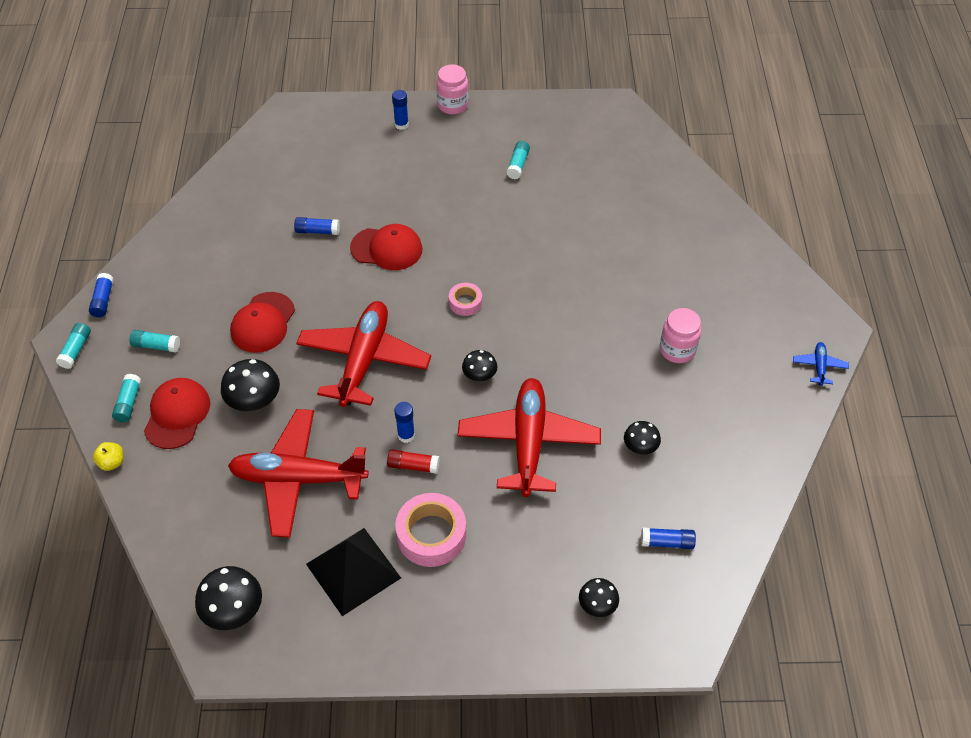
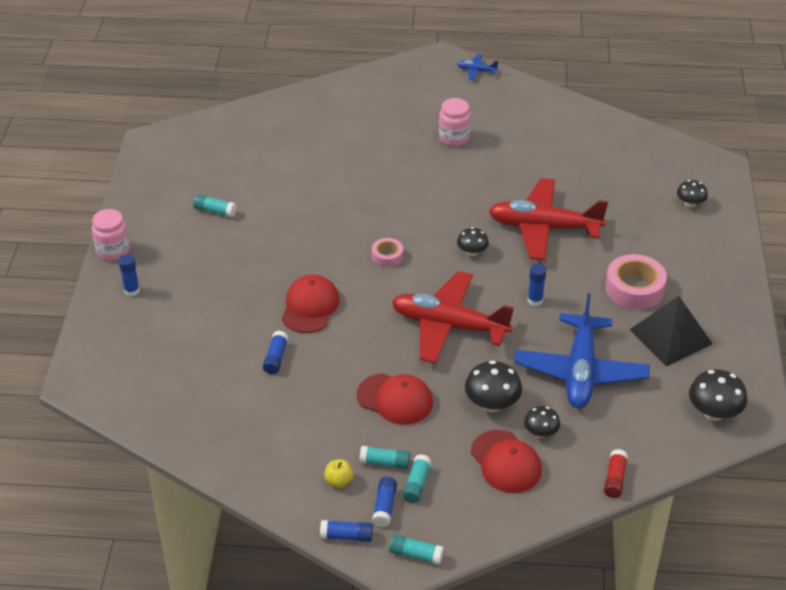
camera: 85 degrees left, 10 degrees down
(112, 462) = (562, 510): yellow apple -> yellow apple (339, 481)
(128, 403) = (489, 502): turquoise glue stick -> turquoise glue stick (385, 463)
(177, 414) = (506, 462): red cap -> red cap turned 135 degrees counterclockwise
(298, 479) = (580, 371): red plane -> blue plane
(413, 466) = (567, 297): red glue stick -> red glue stick (615, 479)
(640, 447) = (549, 168): black mushroom -> black mushroom (541, 432)
(667, 542) = (635, 164): blue glue stick -> blue glue stick (384, 507)

